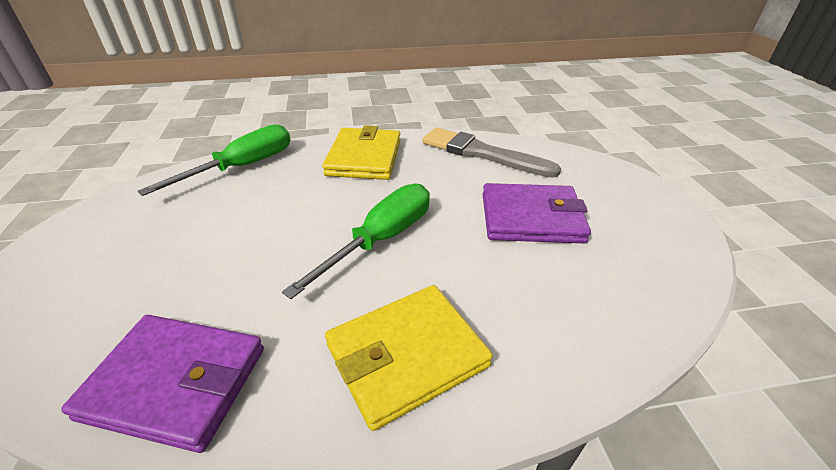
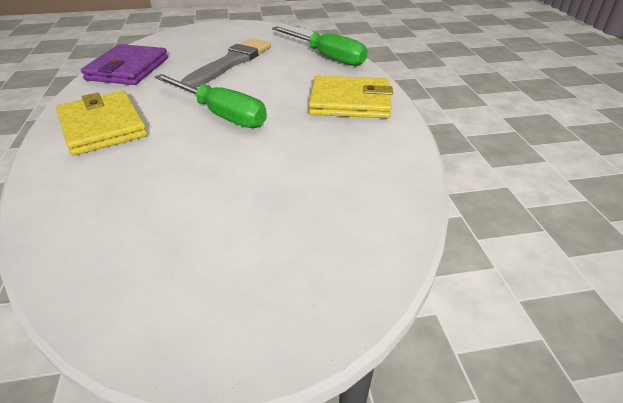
camera: 90 degrees right, 0 degrees up
(482, 153) = (373, 172): grey brush -> grey brush (231, 63)
(531, 218) = (234, 196): purple wallet -> none

